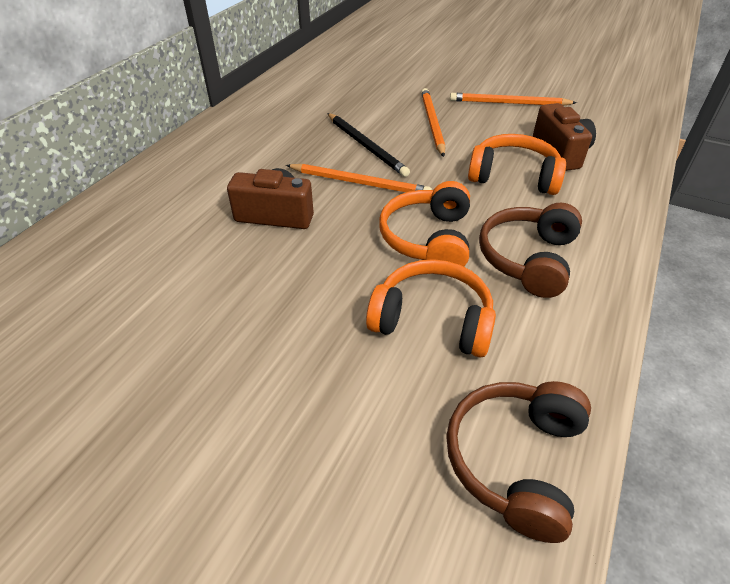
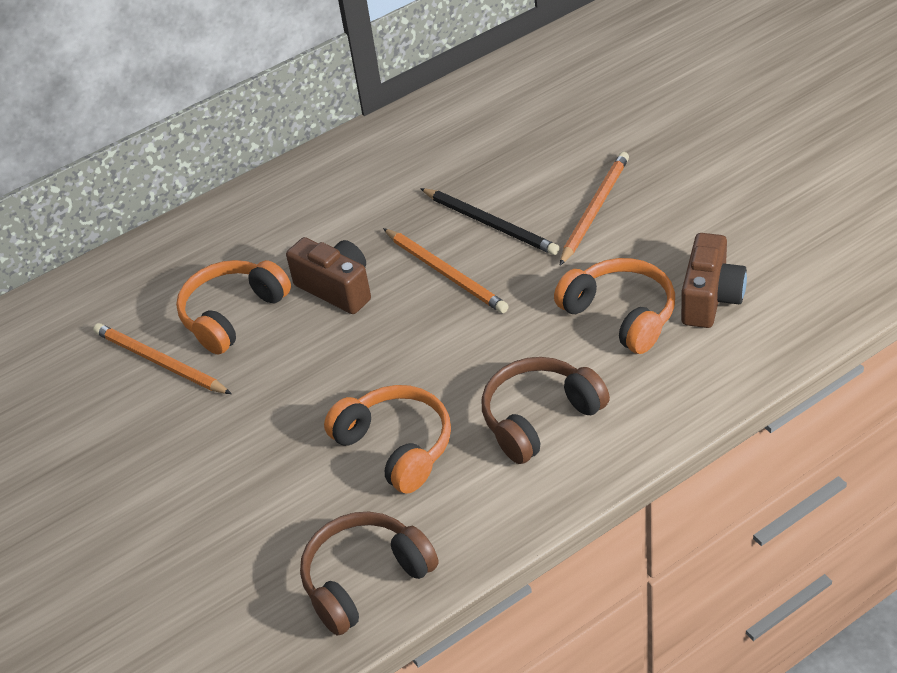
camera: 35 degrees right, 0 degrees up
(366, 146) = (490, 224): black pencil -> black pencil turned 45 degrees counterclockwise
(428, 239) = (461, 364): orange headphones -> orange headphones (233, 314)
(509, 103) = (722, 202): orange pencil -> orange pencil (159, 362)

